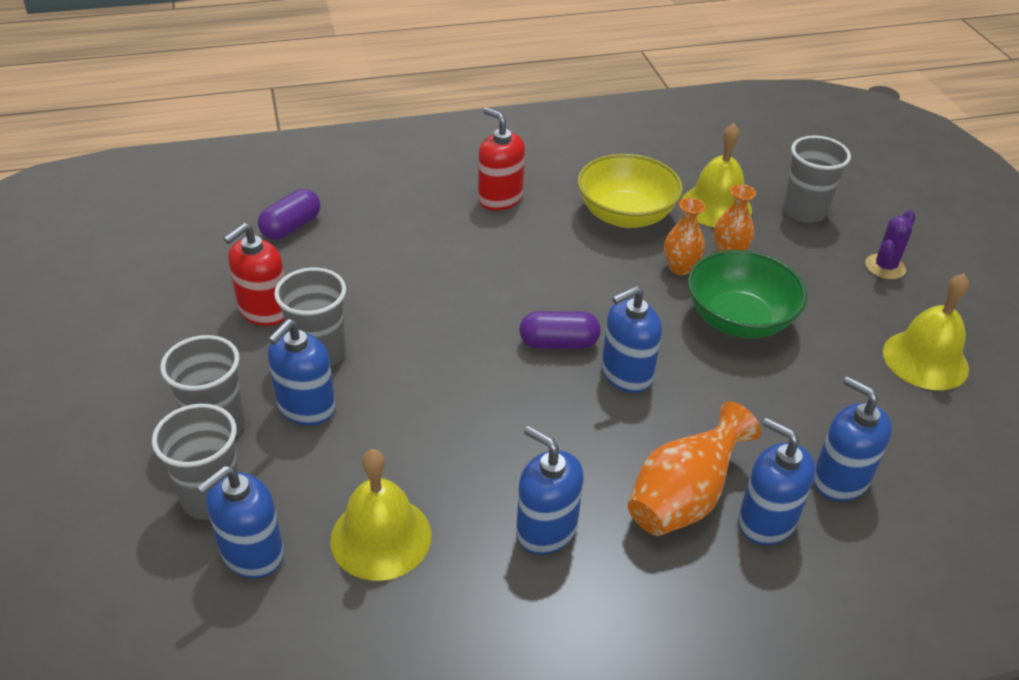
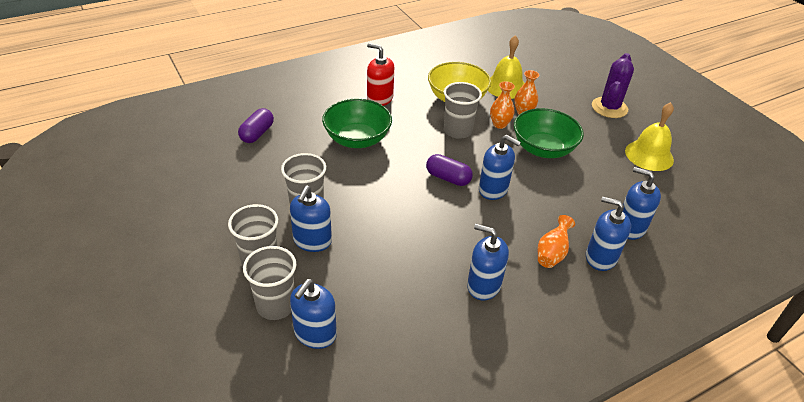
camera: 15 degrees left, 0 degrees up
(264, 311) = (261, 187): red soap dispenser -> none
(381, 537) = (389, 308): yellow bell -> none
(439, 258) = (357, 139): none -> green bowl
(558, 343) = (448, 178): purple capsule -> purple capsule turned 45 degrees clockwise
(626, 374) = (493, 189): blue soap dispenser -> blue soap dispenser turned 105 degrees counterclockwise
(683, 498) = (552, 253): orange vase -> orange vase, size x0.64
(804, 211) = (554, 83): grey cup -> grey cup (457, 131)
(885, 267) = (609, 108): purple cactus -> purple cactus, size x1.57

